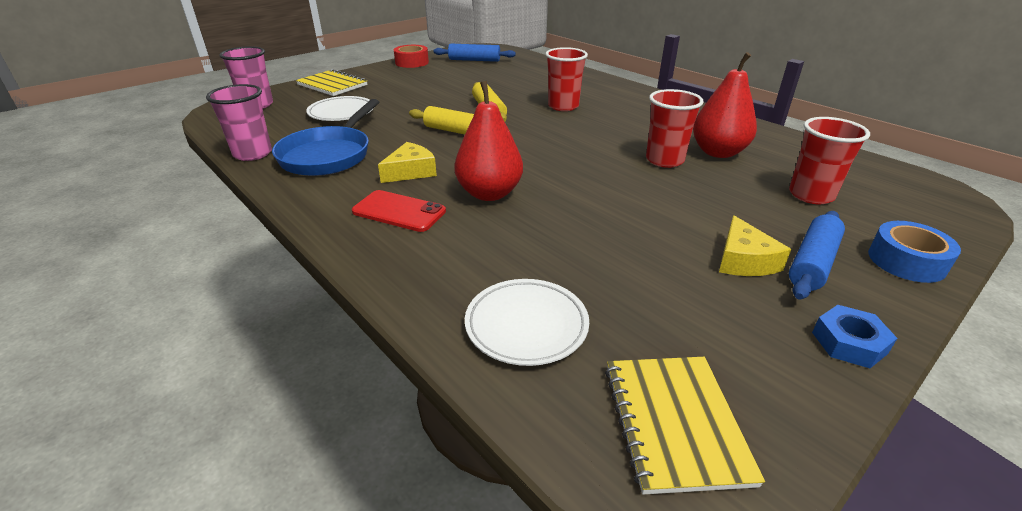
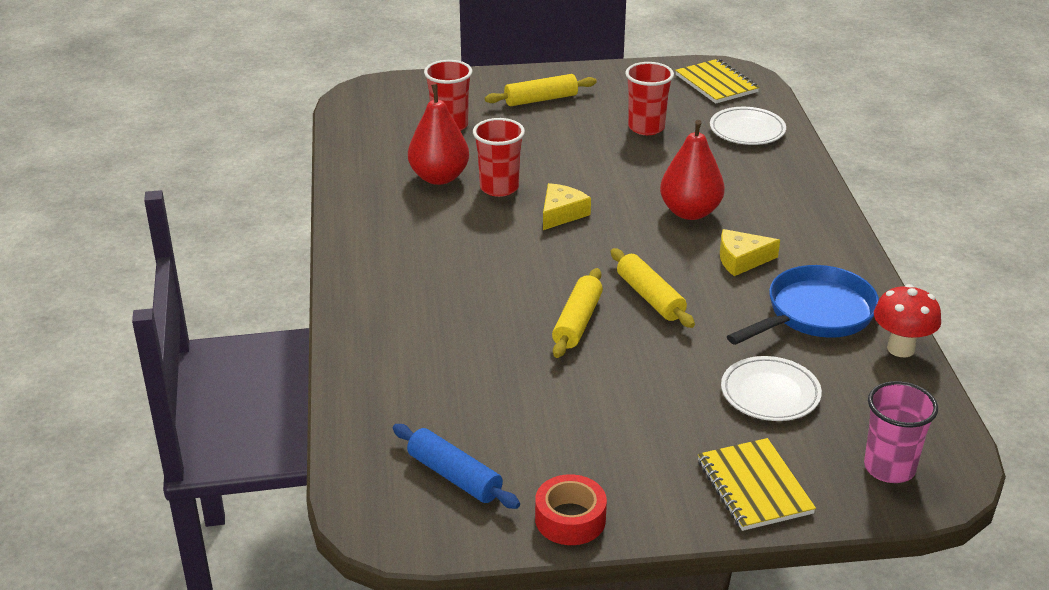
camera: 145 degrees left, 0 degrees up
(253, 154) = (901, 348): pink cup -> red mushroom
(399, 211) = (777, 222): red phone -> none
(563, 106) = (481, 293): red cup -> red cup (646, 127)
(675, 423) = (716, 84): yellow notebook -> yellow notebook turned 60 degrees counterclockwise
(744, 260) = (578, 113): yellow cheese -> yellow cheese (561, 213)
(812, 263) = (541, 99): blue rolling pin -> yellow rolling pin
(849, 342) = (594, 74): blue nut -> none
(906, 261) = (486, 83): blue tape -> none

